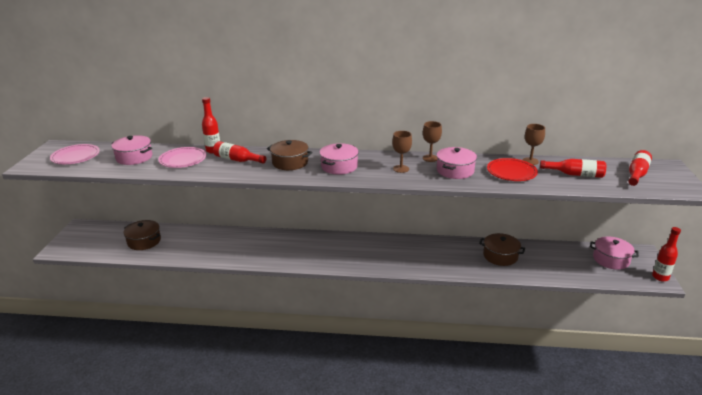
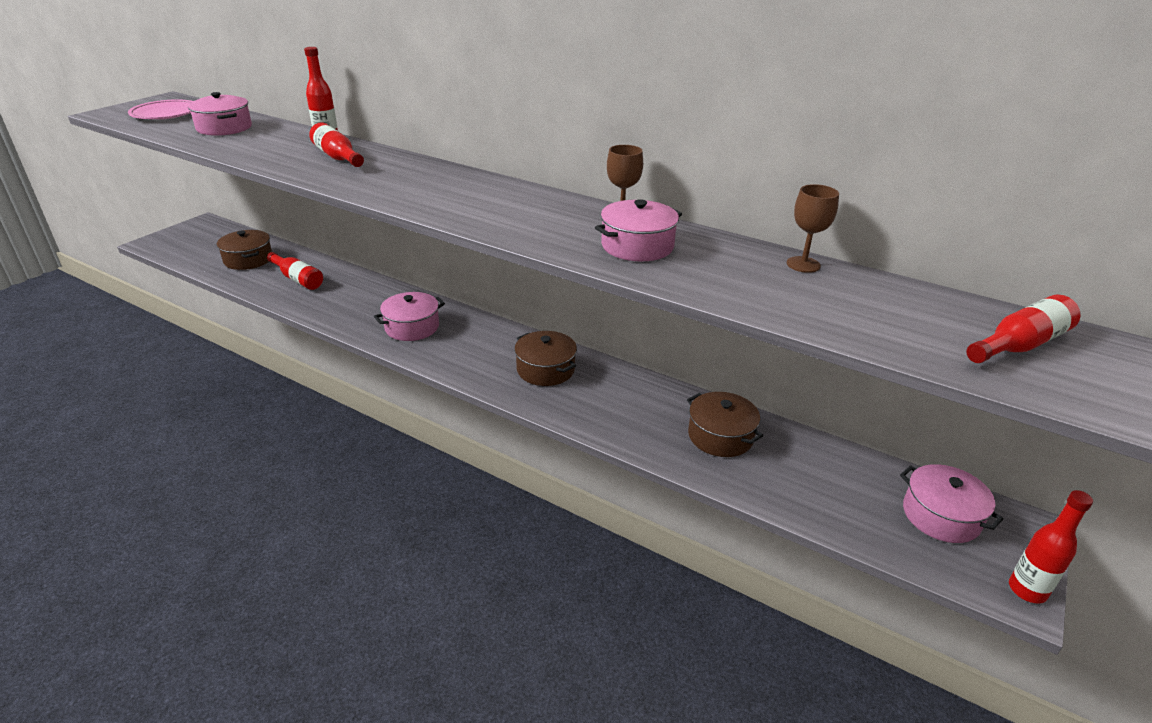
camera: 25 degrees right, 5 degrees up
(183, 160) = (273, 143): pink plate -> none
(290, 162) = (400, 176): brown pot -> brown pot (545, 369)
(339, 166) = (460, 196): pink pot -> pink pot (412, 327)
(401, 169) = (550, 221): brown goblet -> none
(511, 172) = (739, 274): red plate -> none
(575, 174) = (869, 309): red bottle -> red bottle (298, 279)

